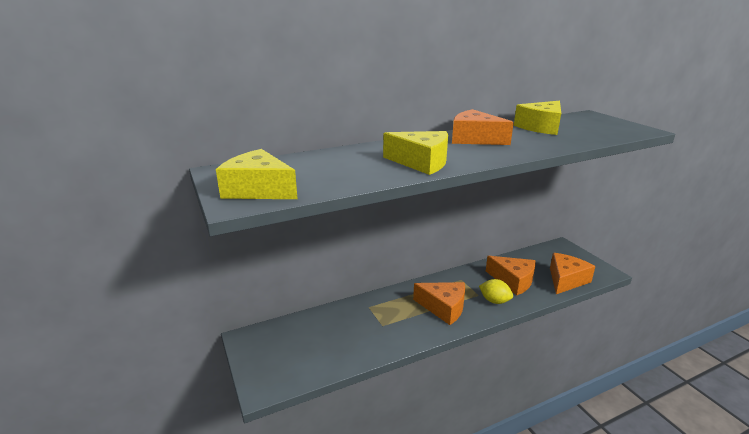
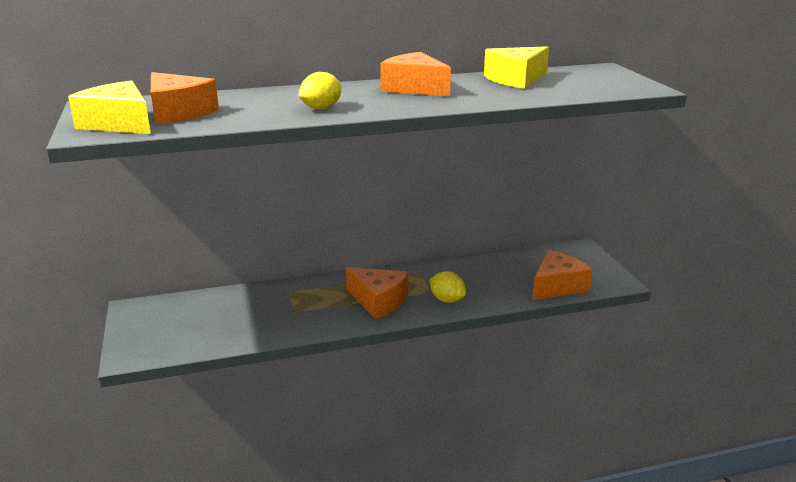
camera: 10 degrees right, 0 degrees up
(421, 162) = (321, 108): yellow cheese -> yellow lemon
(513, 281) = (486, 281): orange cheese -> orange cheese (178, 112)

